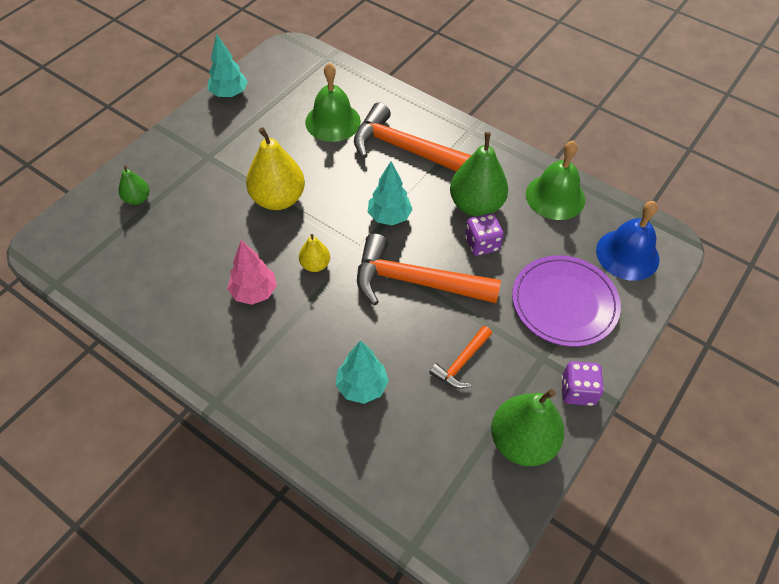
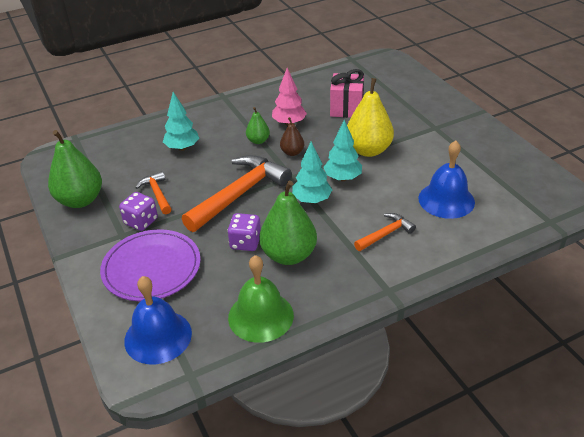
camera: 120 degrees right, 15 degrees down
(137, 199) = (406, 93): green pear -> green pear (258, 141)
(197, 246) = (346, 109): none -> pink gift
(229, 94) = (511, 151): turquoise tree -> turquoise tree (342, 178)
(315, 265) = (292, 152): yellow pear -> brown pear
(333, 121) = (446, 200): green bell -> blue bell
(405, 149) = (386, 234): orange hammer -> orange hammer, size x0.50
(577, 391) = (82, 241): purple dice -> purple dice (141, 221)

